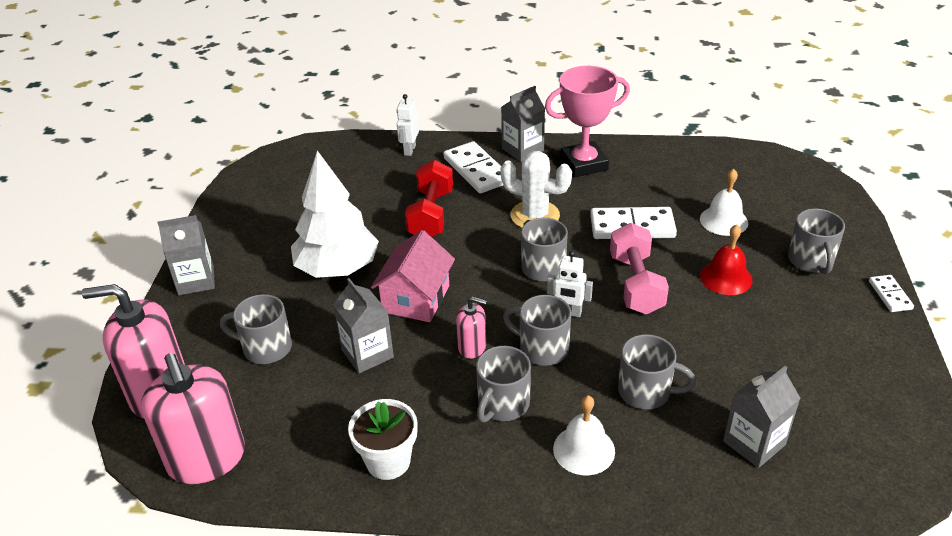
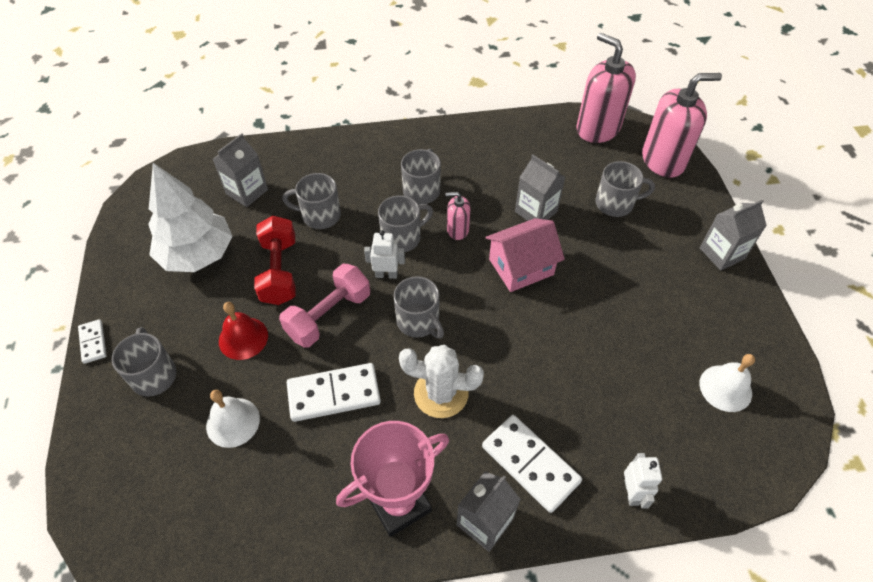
camera: 165 degrees right, 15 degrees up
(337, 268) = (607, 287): white tree -> white tree (197, 254)
(388, 461) = (484, 144): white flower pot -> none
(416, 299) = (521, 267): pink house -> pink house turned 60 degrees clockwise
(431, 215) = (552, 374): red dumbbell -> red dumbbell (279, 271)
(542, 348) = (402, 237): grey mug -> grey mug turned 45 degrees counterclockwise
(584, 450) = (361, 170): white bell -> white bell (725, 388)
(636, 284) = (329, 315): pink dumbbell -> pink dumbbell turned 60 degrees clockwise

